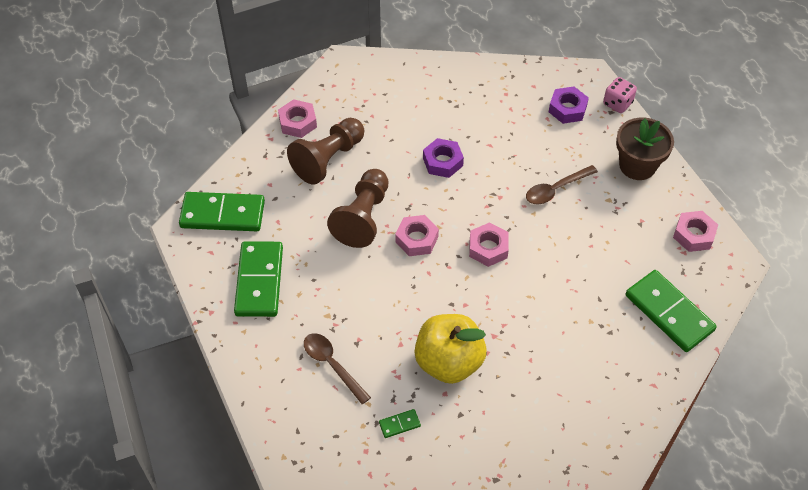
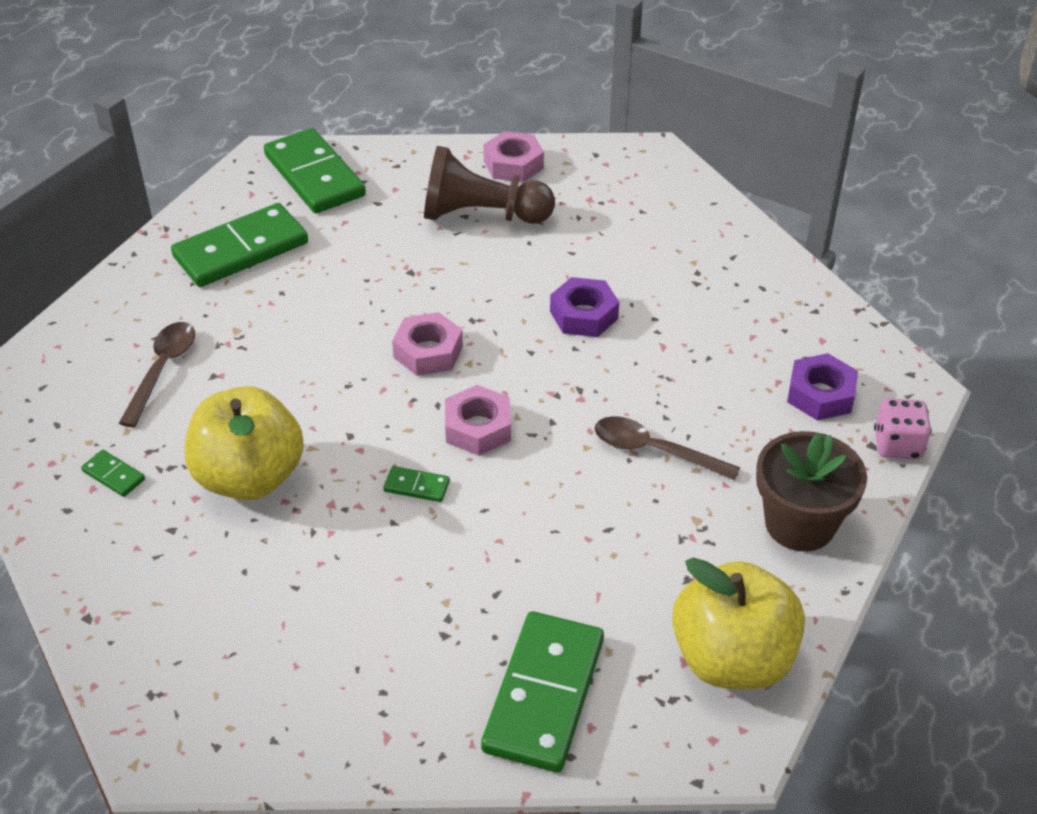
camera: 55 degrees right, 10 degrees down
(363, 217) = (418, 287): brown pawn -> none
(509, 294) = (416, 486): none -> green domino
(693, 235) = (732, 659): pink nut -> yellow apple

